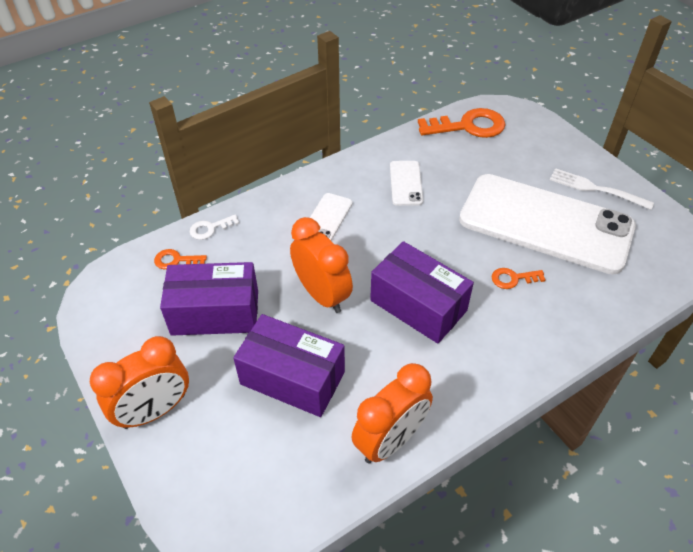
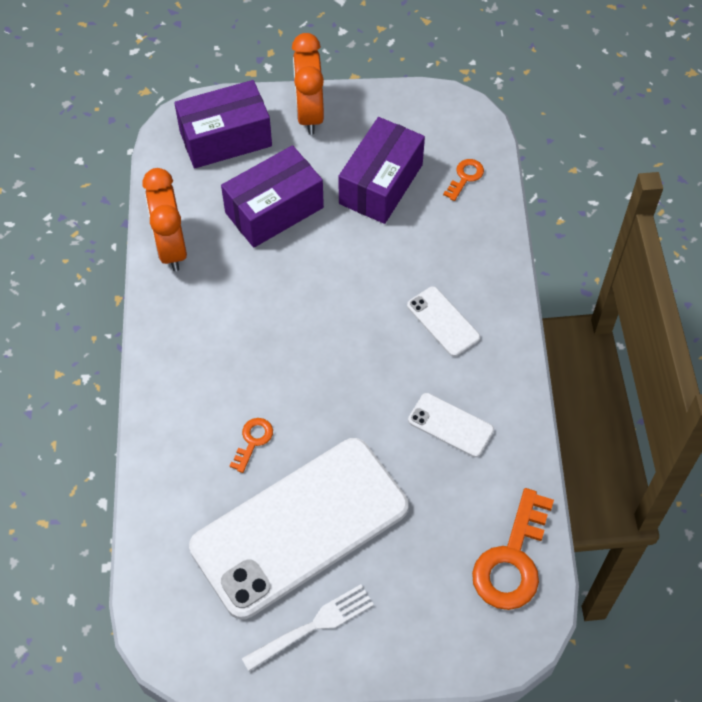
camera: 120 degrees right, 10 degrees up
(210, 228) = (492, 218): white key -> none
(322, 295) = (346, 270): orange clock -> none
(418, 305) = (280, 340): purple box -> purple box (225, 138)

